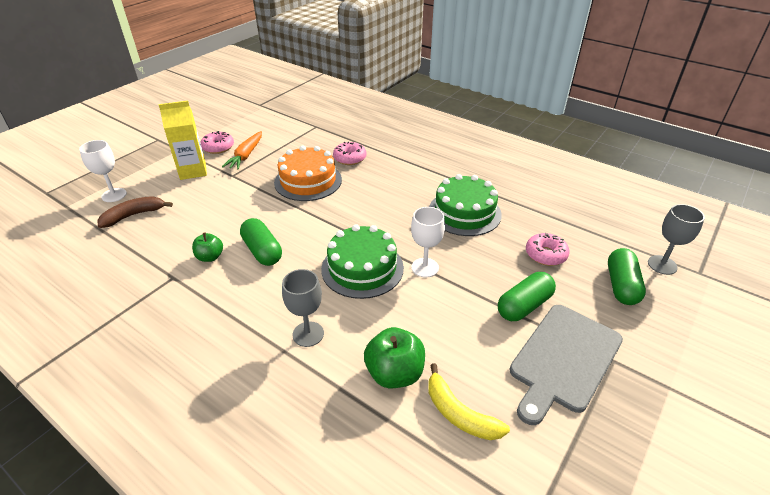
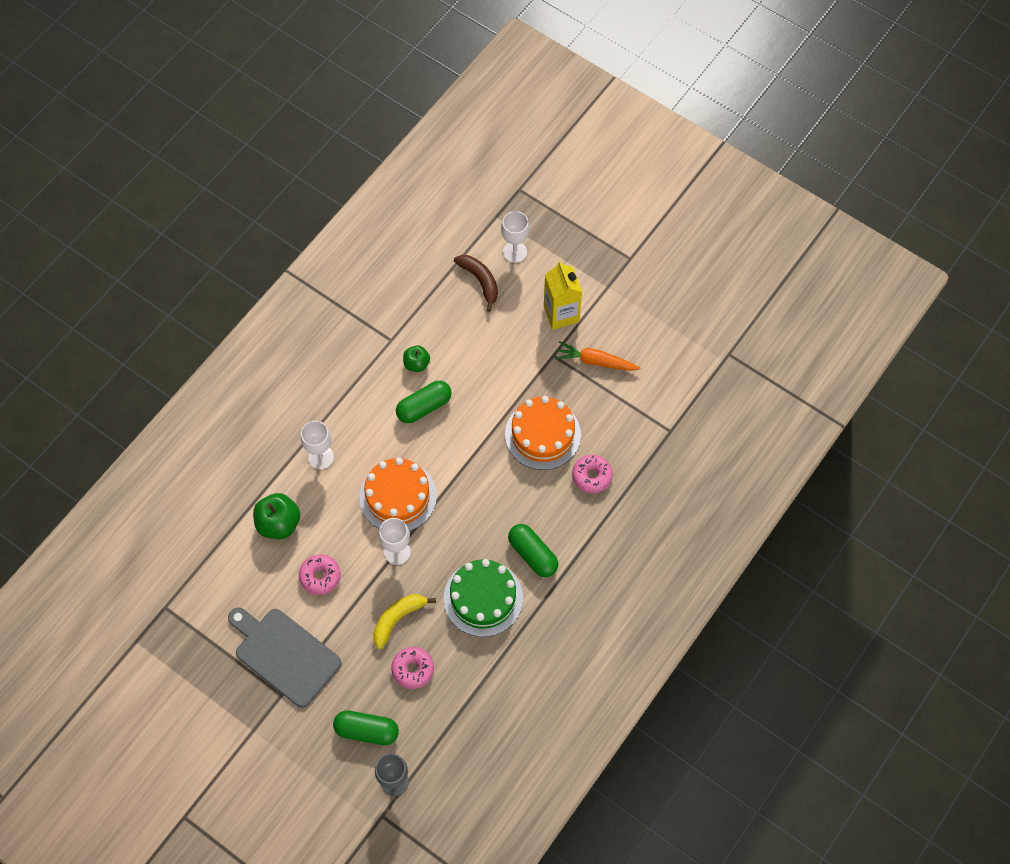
camera: 90 degrees right, 25 degrees up
(218, 147) = (613, 328): pink donut -> pink donut (320, 576)
(308, 334) = (321, 457): grey goblet -> white goblet
(362, 268) = (398, 496): green cake -> orange cake
(459, 413) = (241, 567): yellow banana -> yellow banana (398, 619)
(524, 306) = (344, 634): green capsule -> green capsule (532, 554)

